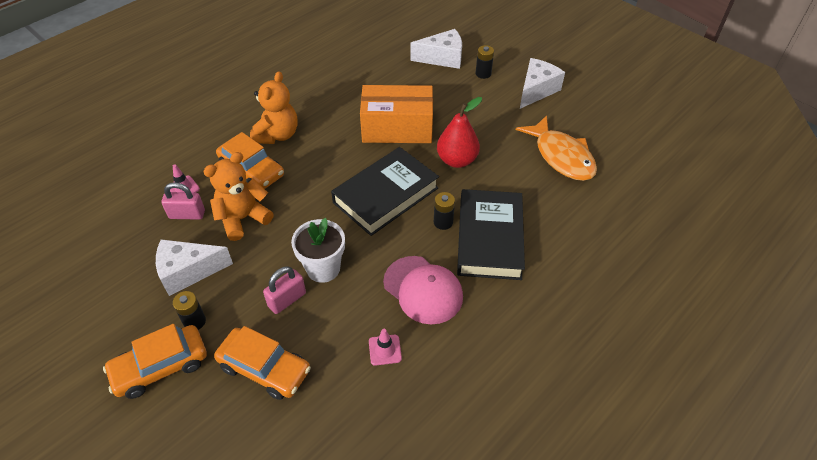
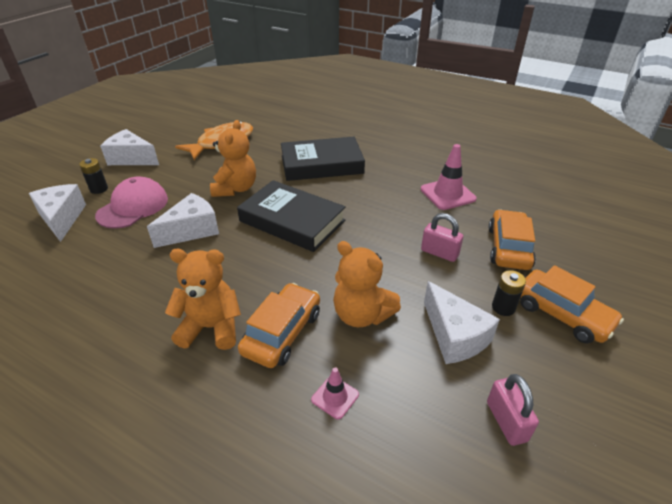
camera: 105 degrees left, 10 degrees down
(187, 214) = (378, 372): pink padlock -> pink padlock (506, 421)
(323, 268) = (395, 239): white flower pot -> none
(385, 350) = (447, 194): pink traffic cone -> pink traffic cone, size x1.82
(397, 128) = (192, 230): orange box -> white cheese
(423, 289) = (385, 186): pink cap -> pink cap (133, 207)
(443, 222) = (313, 186): black battery -> none
(457, 160) = (235, 189): red pear -> orange teddy bear

